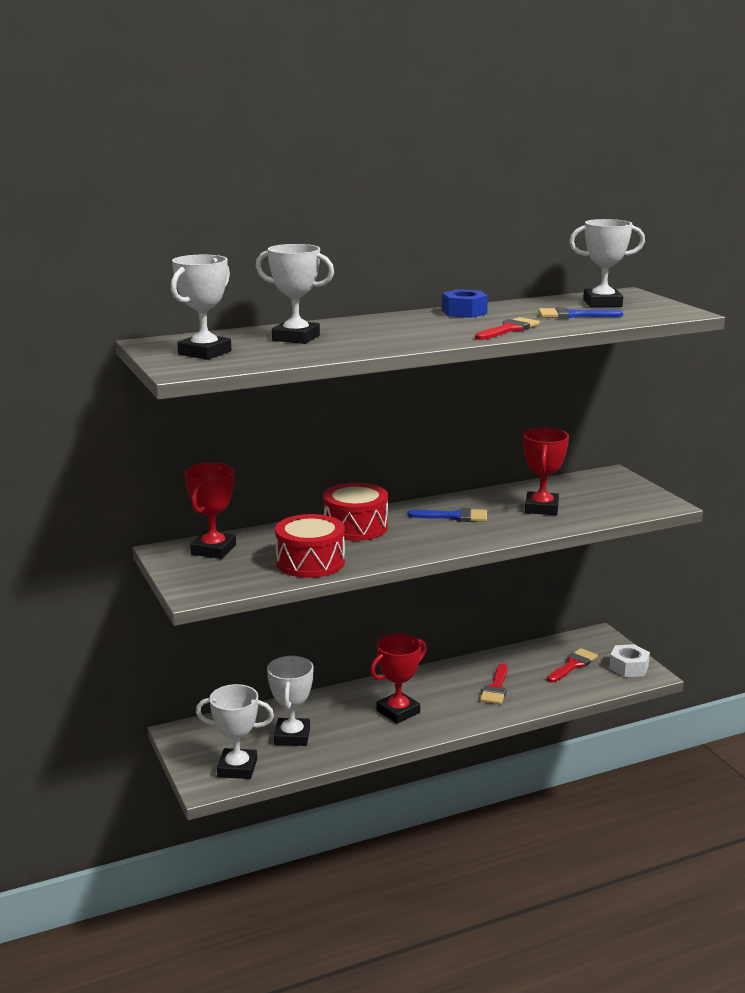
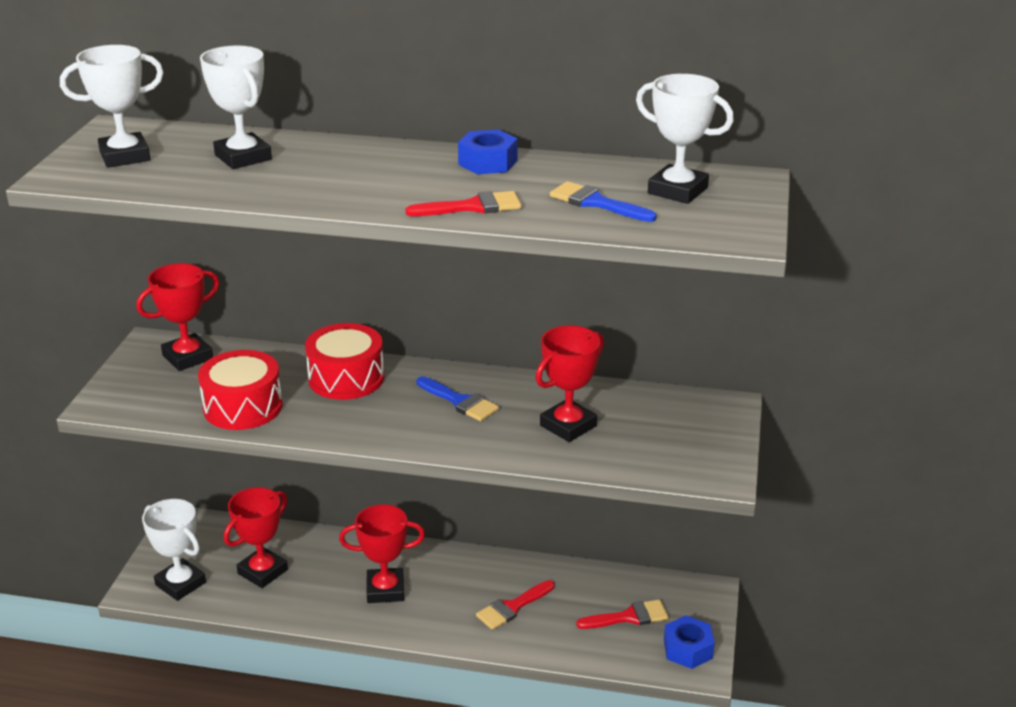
camera: 35 degrees right, 10 degrees up
(292, 736) = (262, 571): white trophy -> red trophy
(628, 667) = (688, 649): white nut -> blue nut

